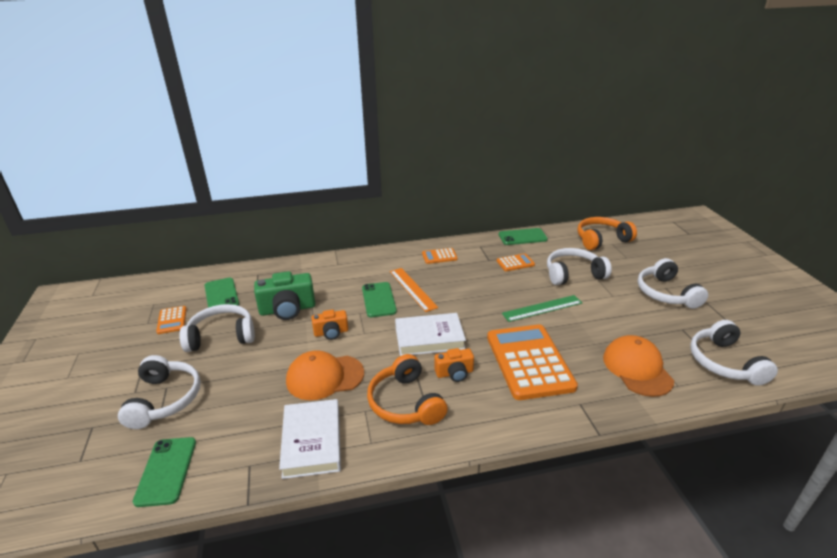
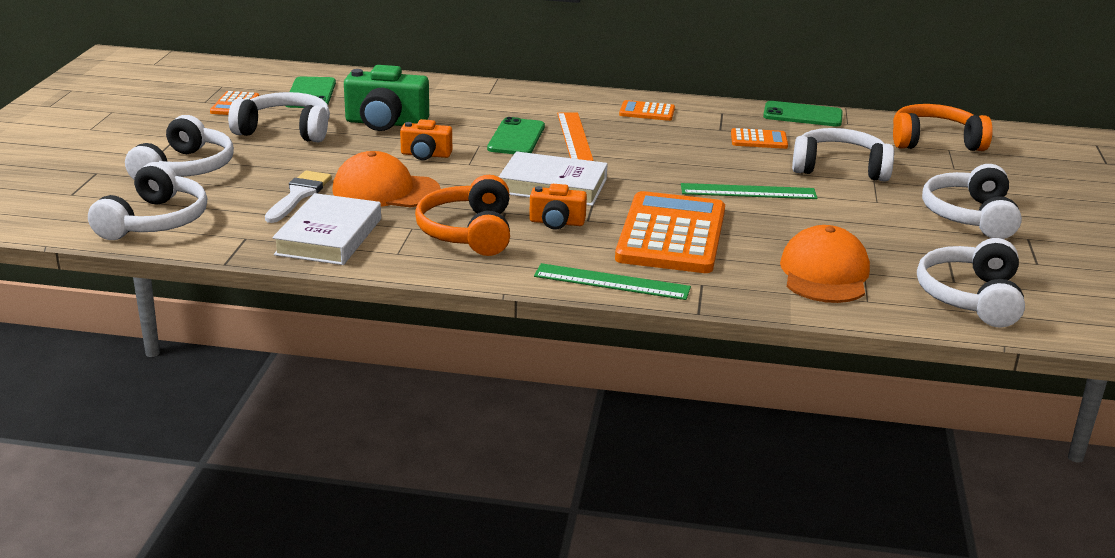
camera: 20 degrees right, 5 degrees down
(166, 471) = (155, 221): green phone -> white headphones
(265, 402) = (298, 195): none -> white brush
(527, 422) = (611, 282): none -> green ruler

